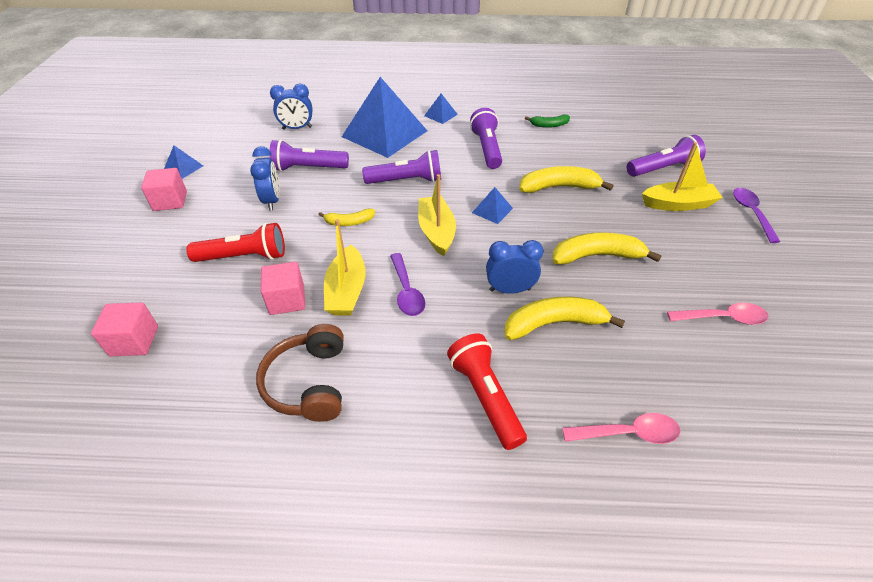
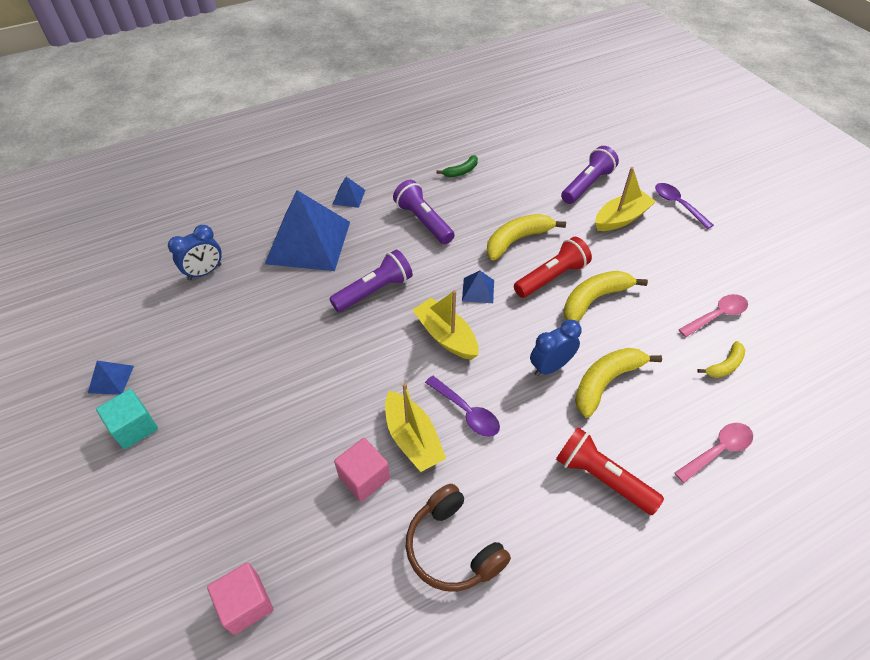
camera: 30 degrees left, 5 degrees up
(170, 201) = (134, 427): pink cube -> turquoise cube
(244, 257) = (280, 453): red flashlight -> red flashlight (551, 277)
(272, 201) = (254, 374): blue clock -> none
(308, 168) = (261, 318): purple flashlight -> none
(349, 222) = (355, 363): yellow banana -> yellow banana (725, 365)

